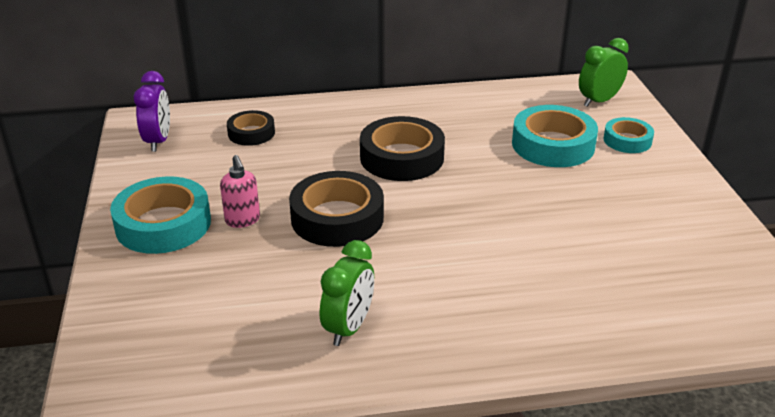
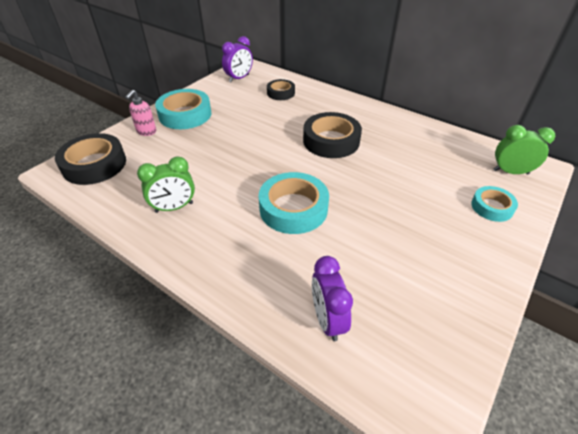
camera: 45 degrees right, 10 degrees up
(242, 220) = (214, 130): pink soap dispenser -> pink soap dispenser (146, 132)
(337, 218) = (253, 153): black tape -> black tape (94, 164)
(553, 145) = (432, 181): turquoise tape -> turquoise tape (293, 208)
(648, 312) = (327, 320): none -> purple clock

